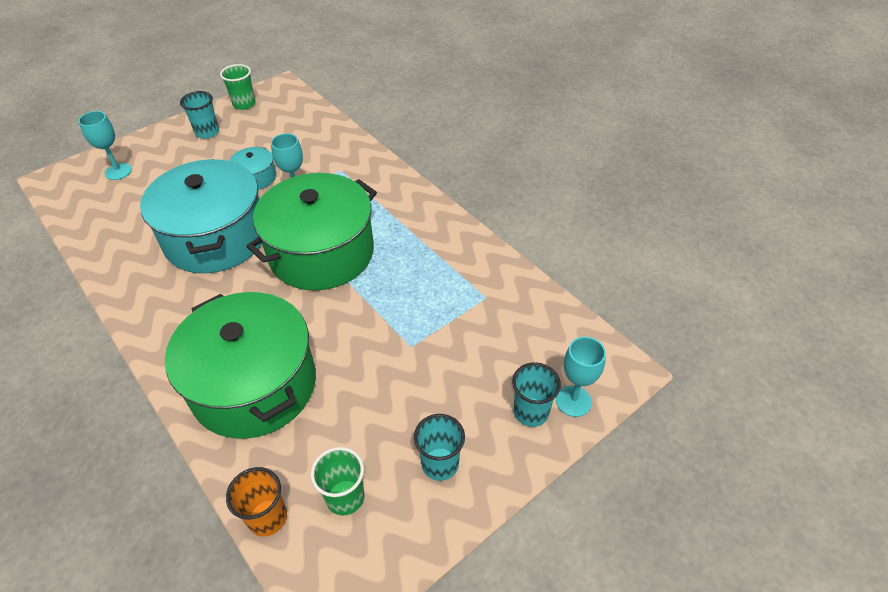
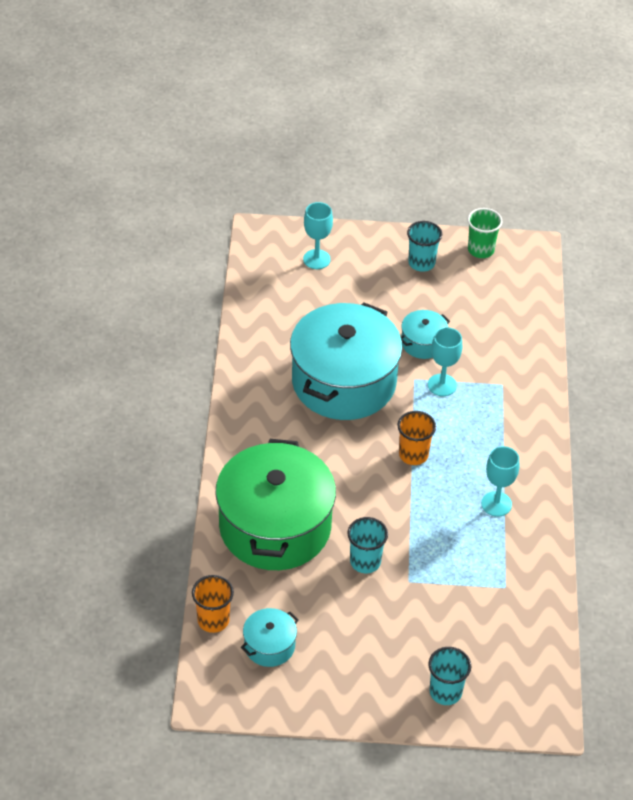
camera: 40 degrees right, 0 degrees up
(321, 252) = (413, 454): green pot -> orange cup
(345, 497) = (269, 646): green cup -> turquoise pot
(440, 464) = (348, 674): turquoise cup -> turquoise cup (365, 561)
(573, 401) = (484, 709): turquoise goblet -> turquoise goblet (496, 504)

